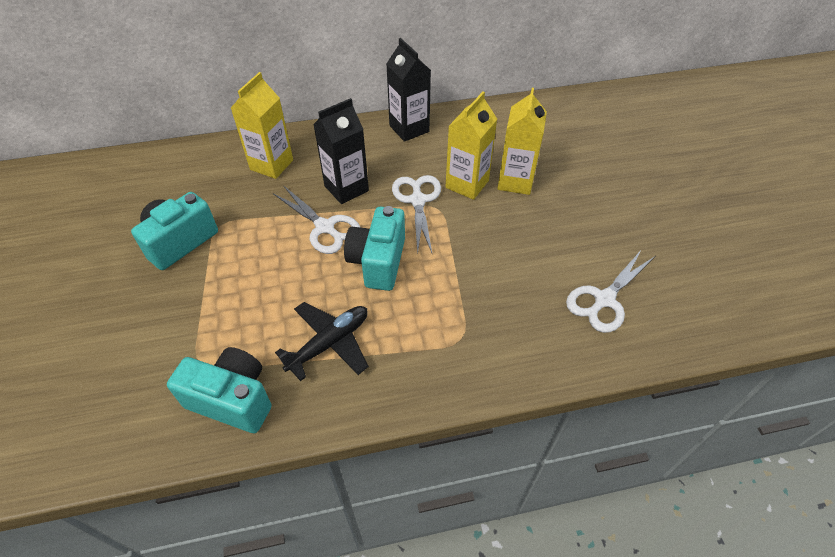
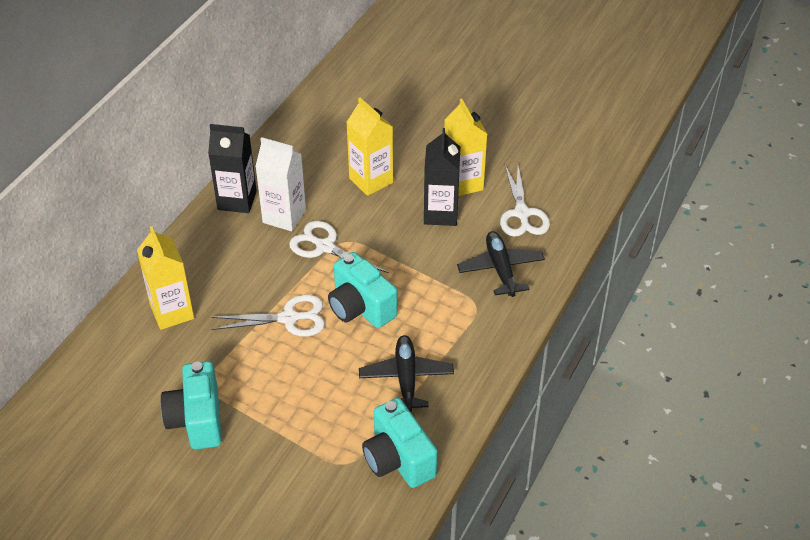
camera: 50 degrees left, 5 degrees down
(232, 399) = (398, 459): turquoise camera -> turquoise camera turned 90 degrees counterclockwise
(346, 188) = (260, 280): black carton -> black carton (440, 213)
(422, 160) = (284, 216): none -> white carton
(467, 184) = (341, 208): yellow carton -> yellow carton (463, 183)
(522, 328) = (500, 269): none -> black plane

